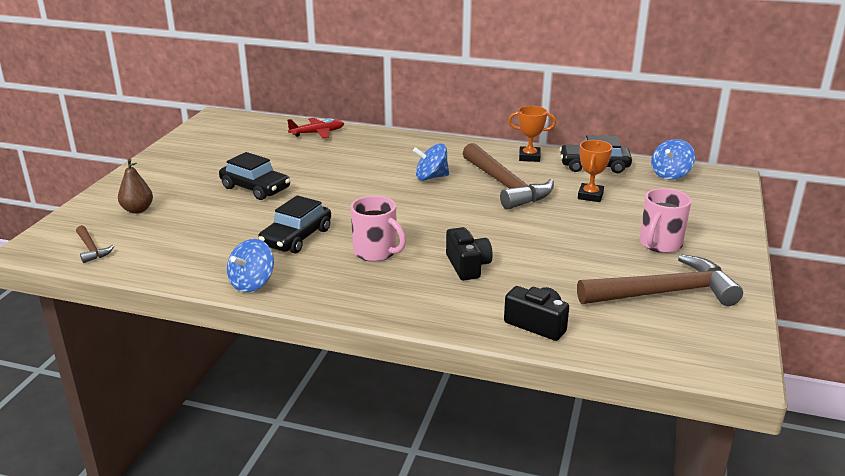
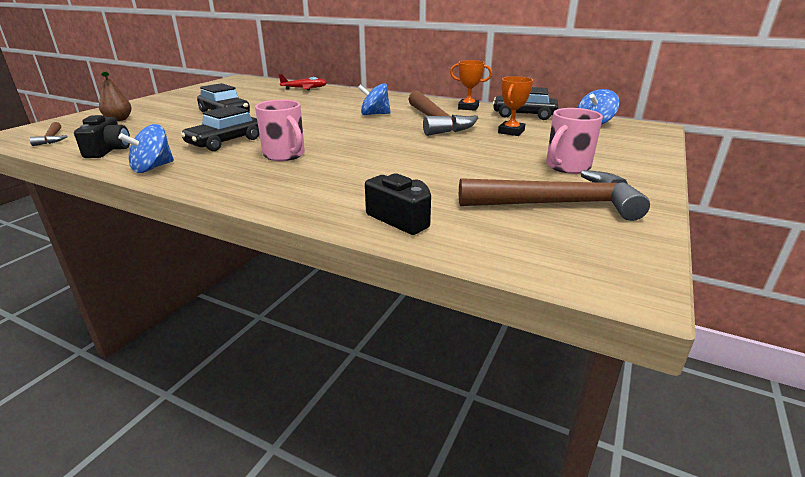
camera: 10 degrees right, 0 degrees up
(467, 266) = (362, 169): black camera -> black camera (108, 150)

